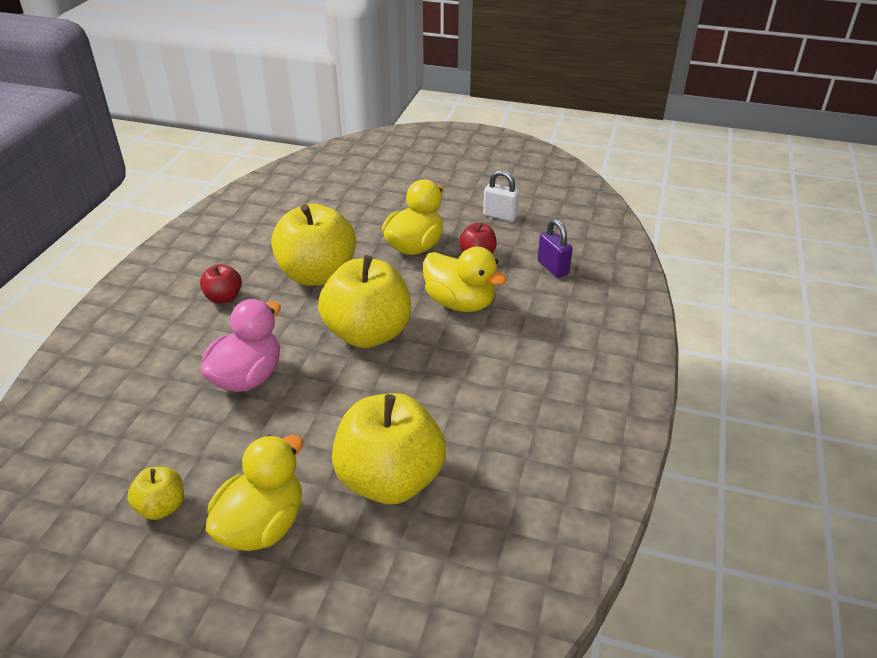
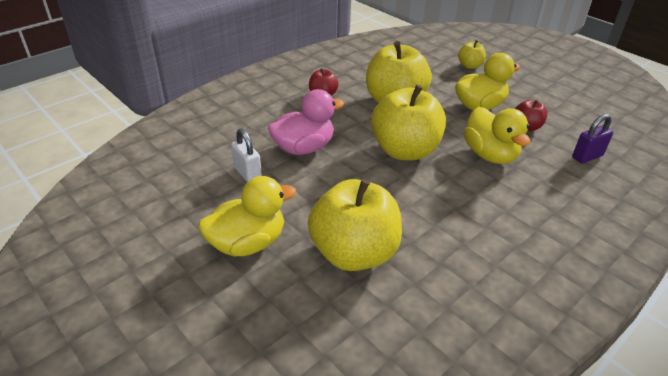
camera: 30 degrees right, 0 degrees up
(162, 507) = (197, 204): yellow apple -> yellow apple (470, 66)
(500, 216) = (564, 106): white padlock -> white padlock (247, 174)
(553, 268) = (587, 156): purple padlock -> purple padlock turned 60 degrees clockwise

